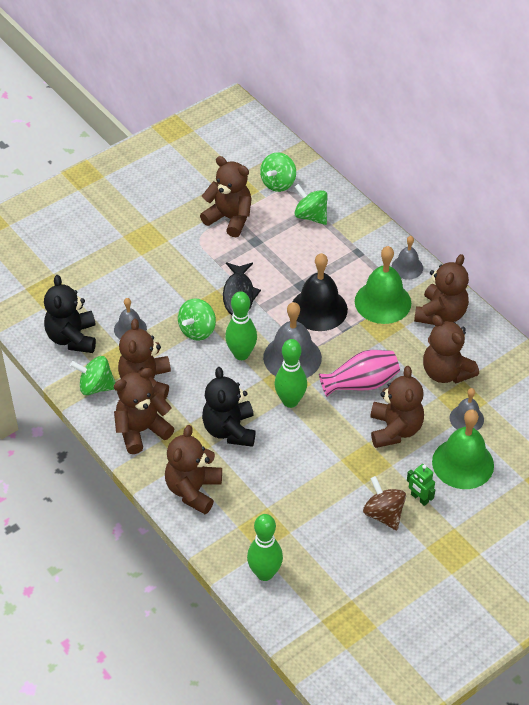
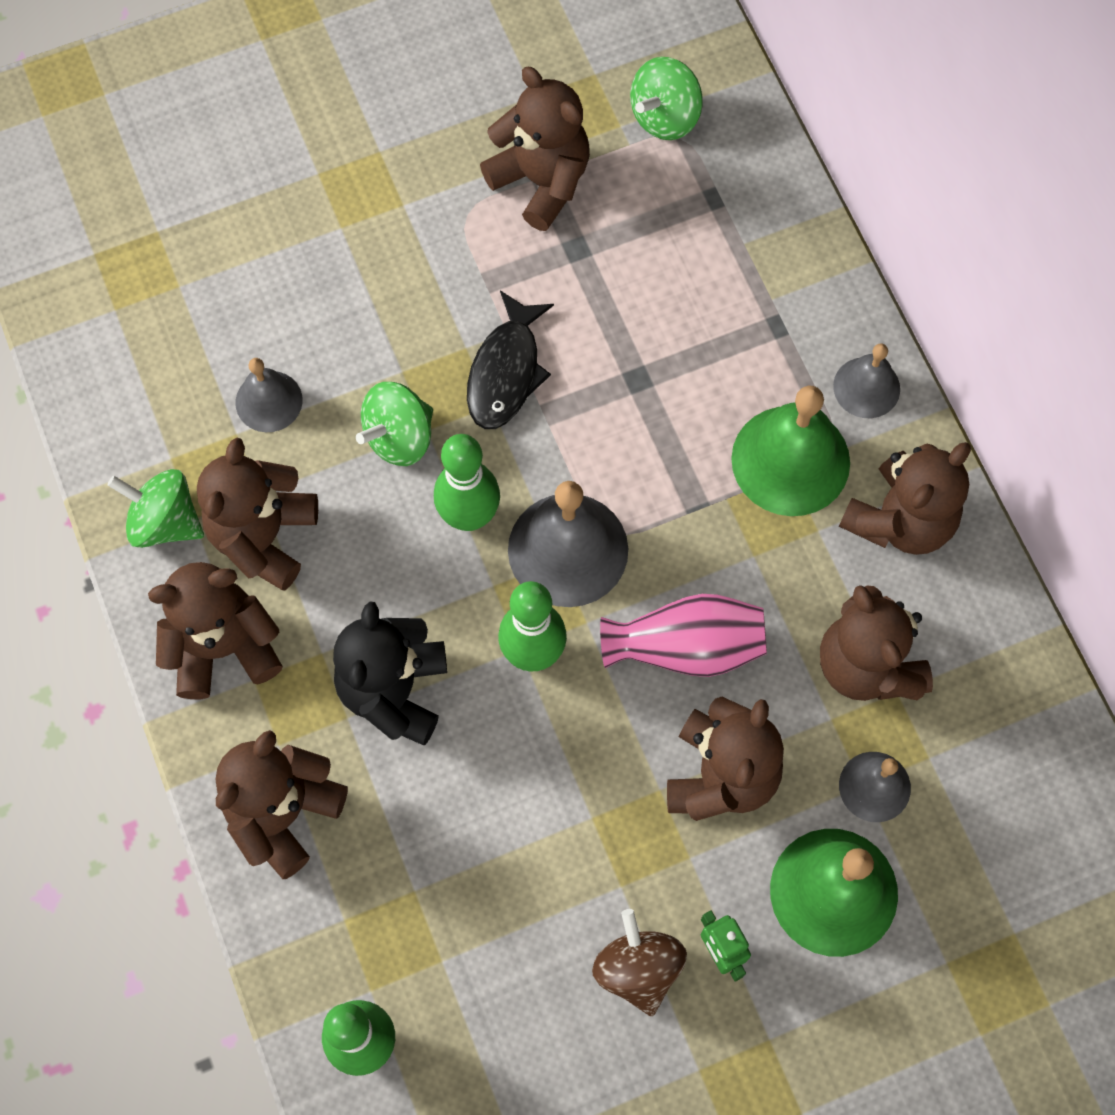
camera: 15 degrees right, 20 degrees up
(72, 338) = (151, 395): black teddy bear -> none
(311, 216) = (707, 213): green spinning top -> none
(319, 309) = (656, 446): black bell -> none

